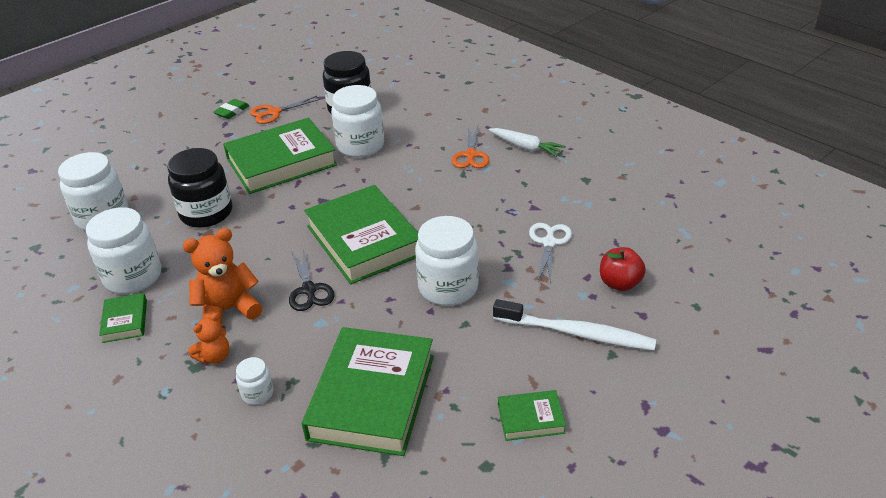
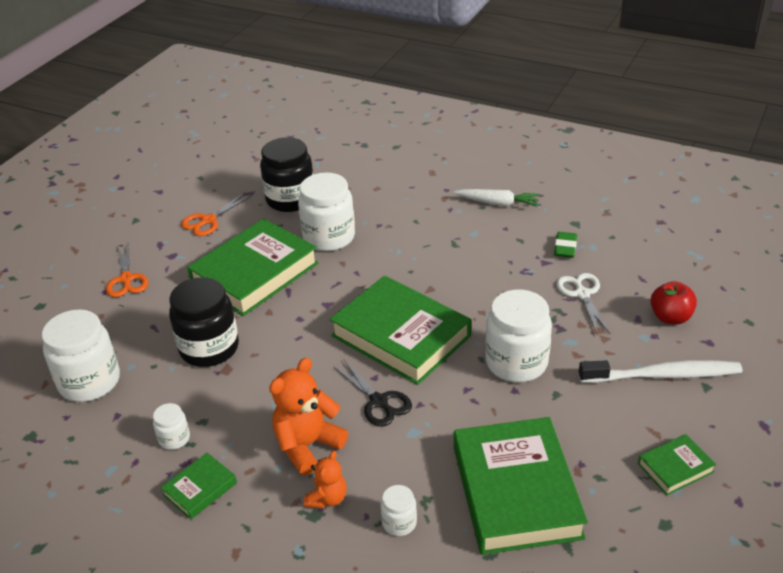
camera: 20 degrees left, 0 degrees up
(125, 321) = (200, 489): green book -> green book turned 75 degrees clockwise
(133, 277) = (174, 439): white jar -> white jar, size x0.48
(232, 111) = (159, 229): green eraser -> green eraser (565, 248)
(471, 155) = (449, 222): orange scissors -> orange scissors (126, 279)

